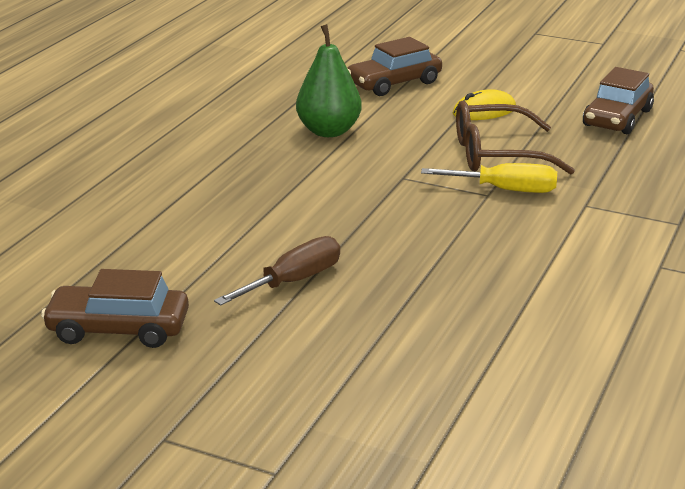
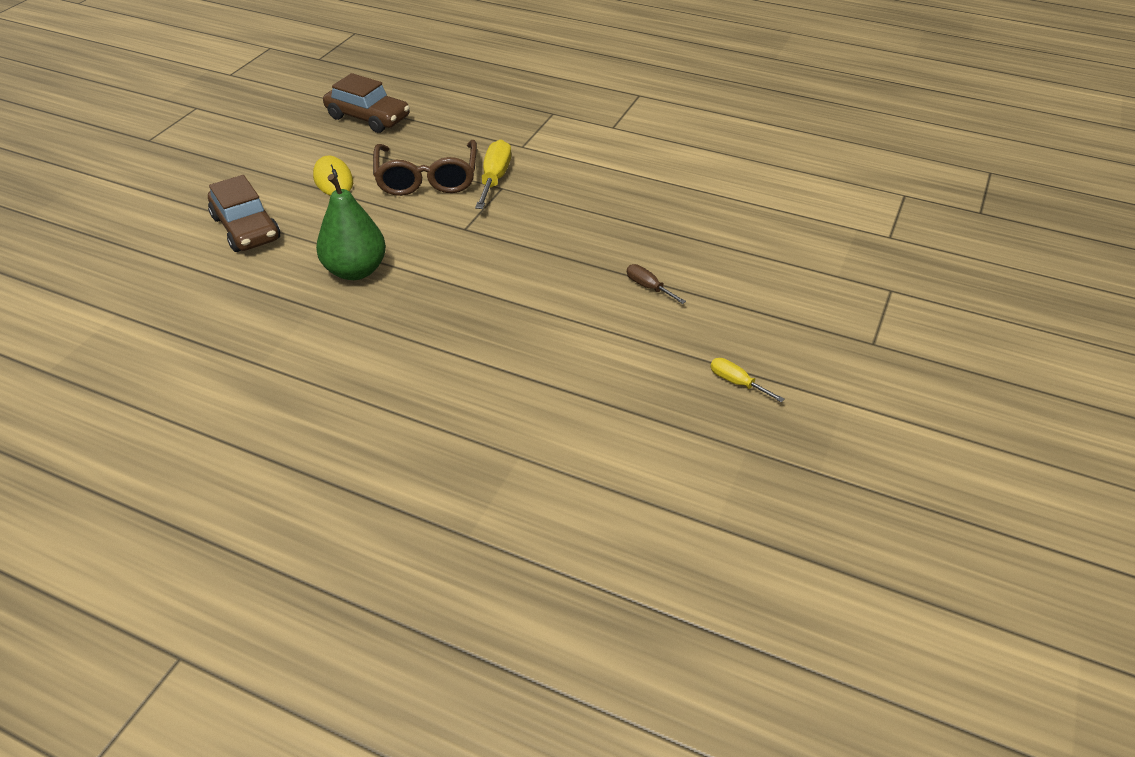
camera: 90 degrees left, 15 degrees up
(118, 329) = (737, 382): brown car -> yellow screwdriver
(293, 281) = (648, 287): brown screwdriver -> brown screwdriver, size x0.58

